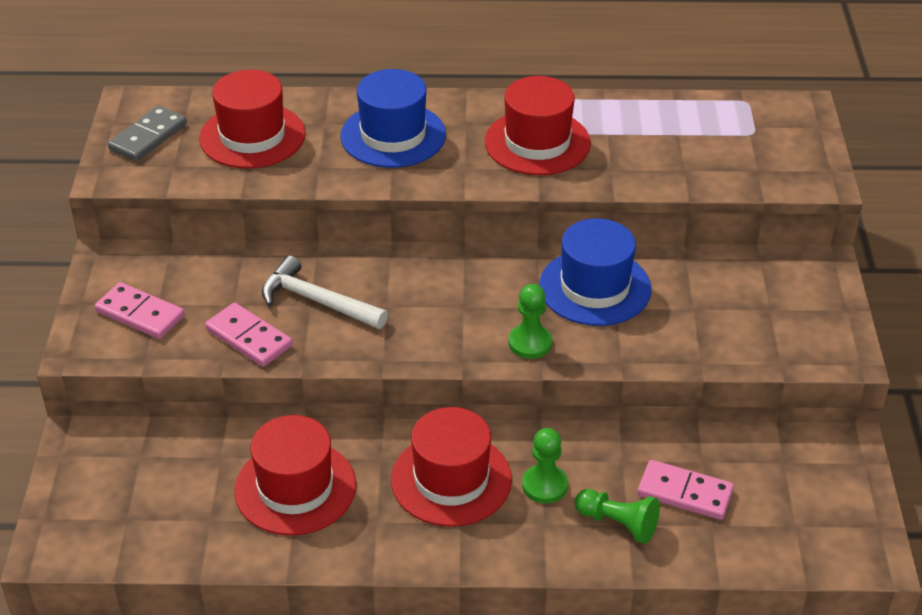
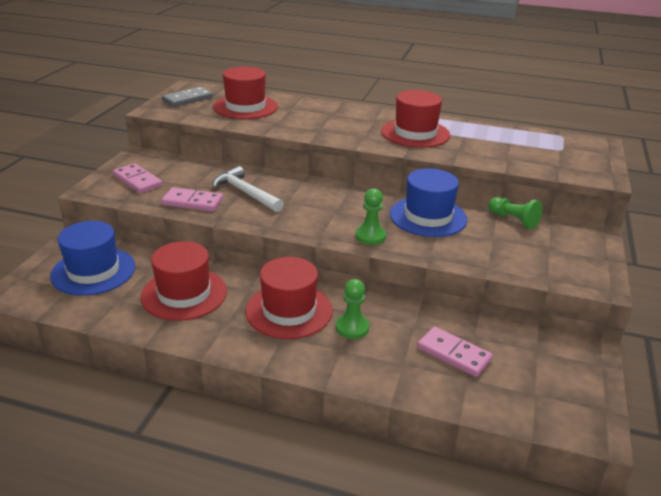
camera: 15 degrees right, 10 degrees down
(249, 338) = (192, 202): pink domino -> pink domino turned 45 degrees counterclockwise
(393, 135) = (327, 118): blue hat -> blue hat (93, 271)
(618, 523) = (395, 362): green pawn -> green pawn (513, 220)

